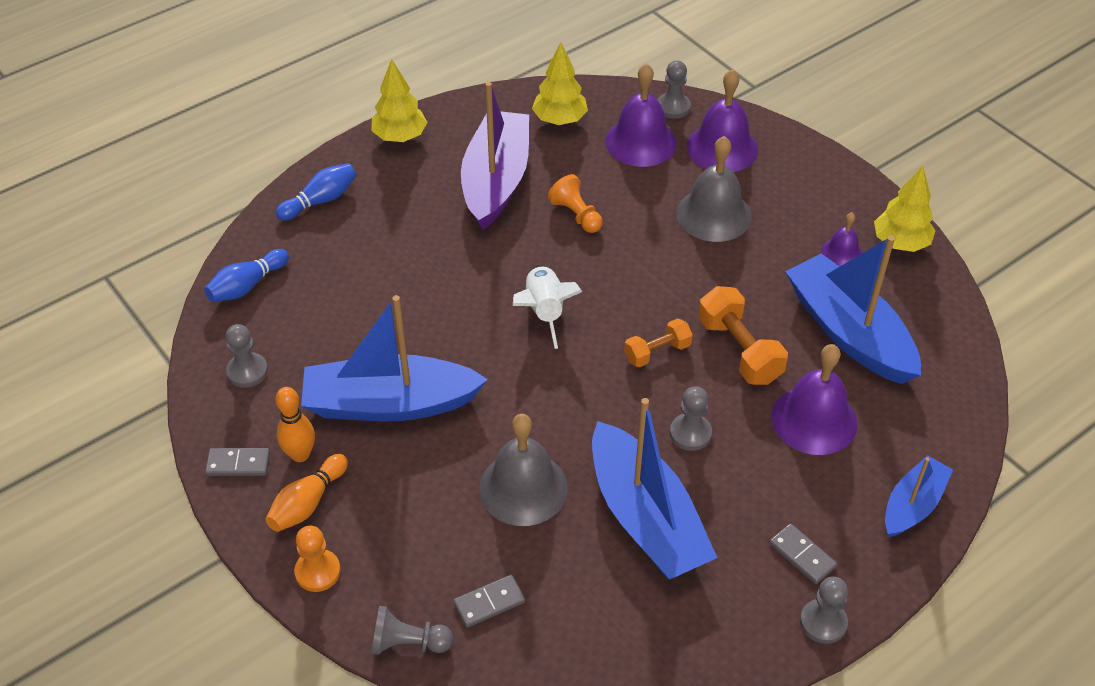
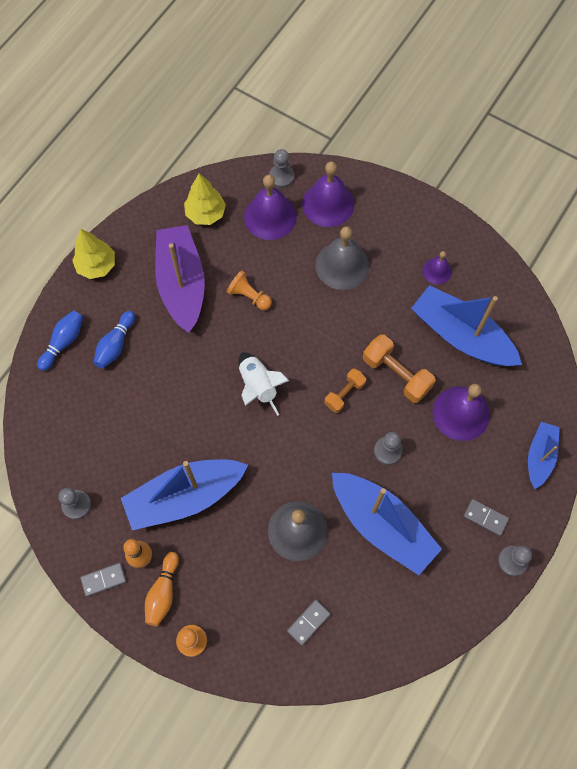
camera: 20 degrees left, 20 degrees up
(247, 286) = (44, 434): blue bowling pin -> blue bowling pin (115, 345)
(408, 643) = (270, 669): grey pawn -> none
(900, 243) = (472, 250): yellow tree -> none

